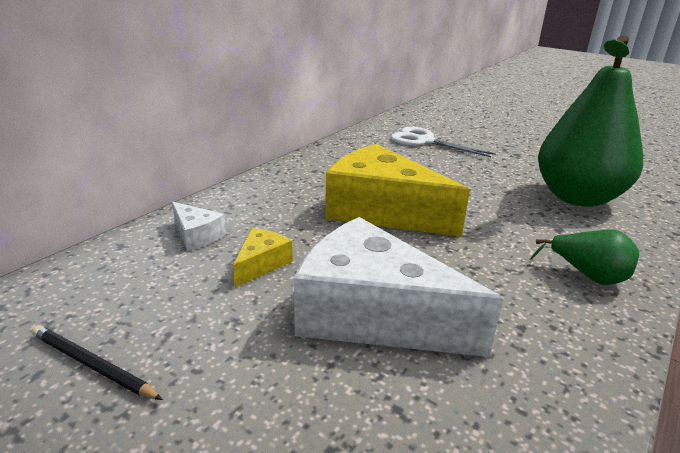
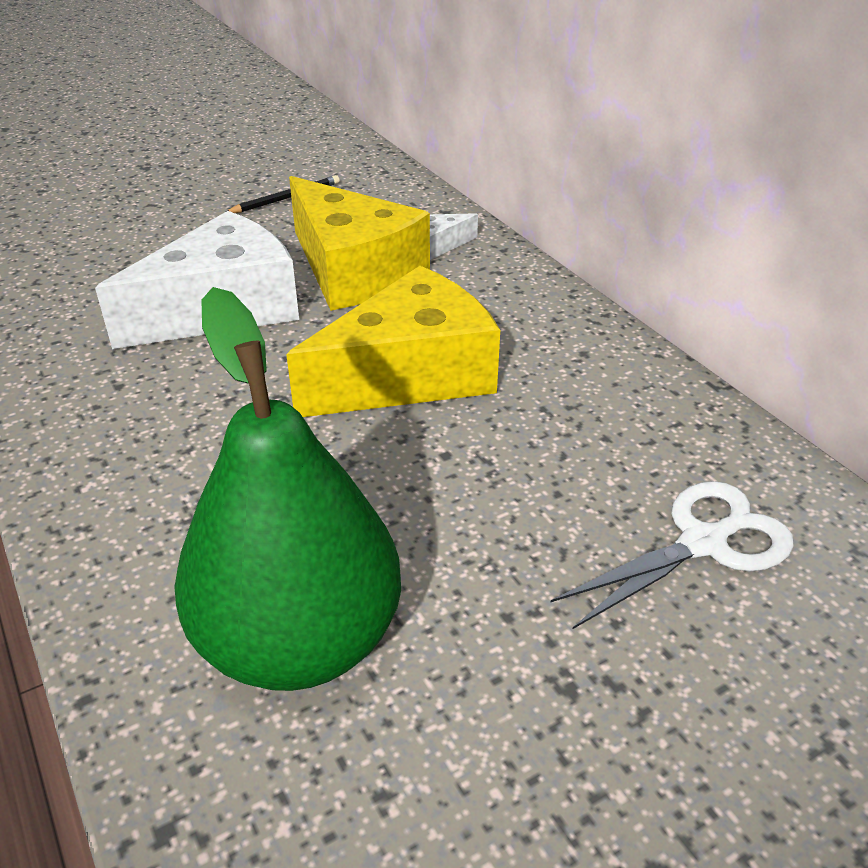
camera: 115 degrees right, 10 degrees up
(261, 264) = (353, 271): yellow cheese -> yellow cheese, size x2.32
(587, 276) = (122, 485): green pear -> none

